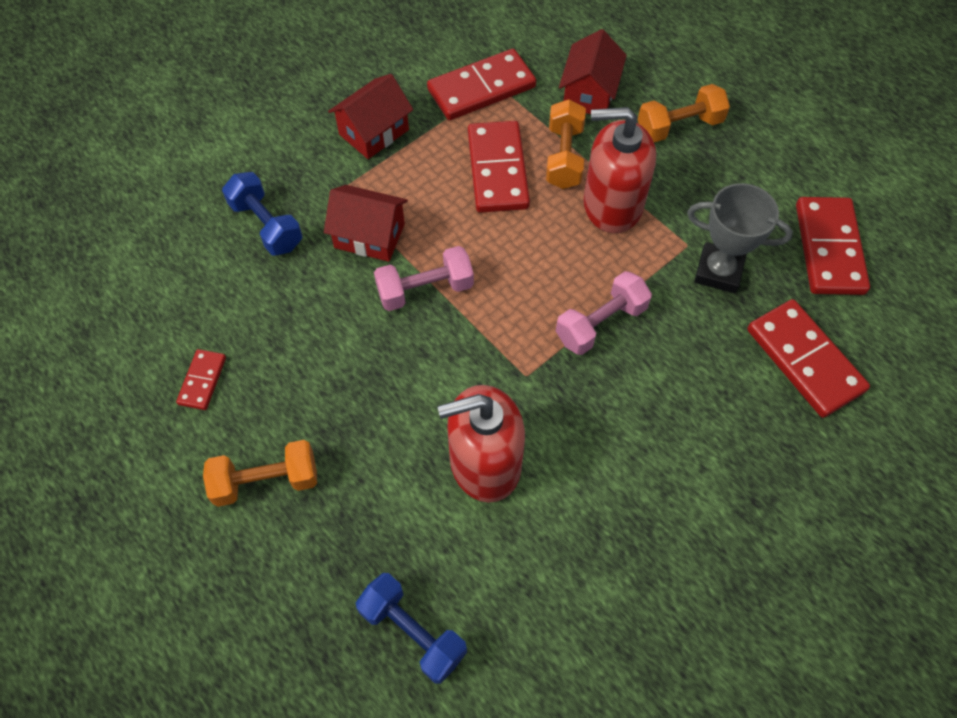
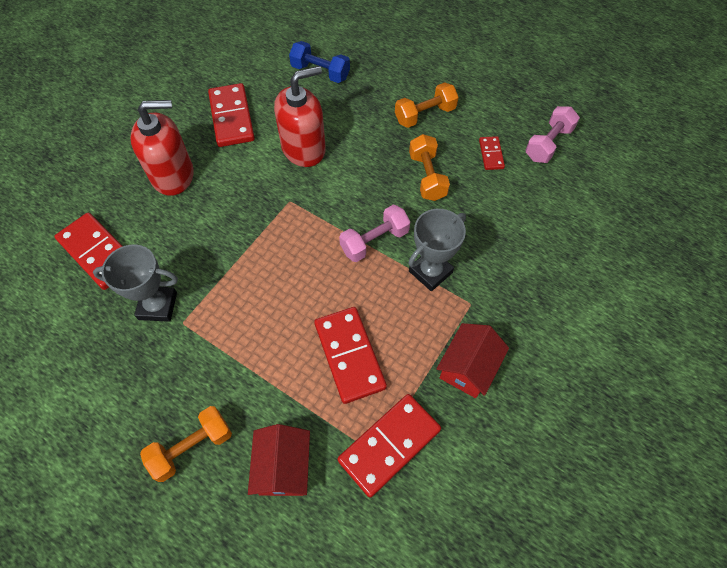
camera: 165 degrees right, 0 degrees up
(266, 225) = (510, 262): blue dumbbell -> none
(369, 236) = (430, 272): red house -> grey trophy
(564, 157) = (295, 383): orange dumbbell -> orange dumbbell (427, 176)
(600, 323) = (244, 246): pink dumbbell -> pink dumbbell (548, 144)
(612, 205) = (247, 345): red soap dispenser -> red soap dispenser (173, 175)
(829, 248) = (65, 347): red domino -> red domino (232, 117)

